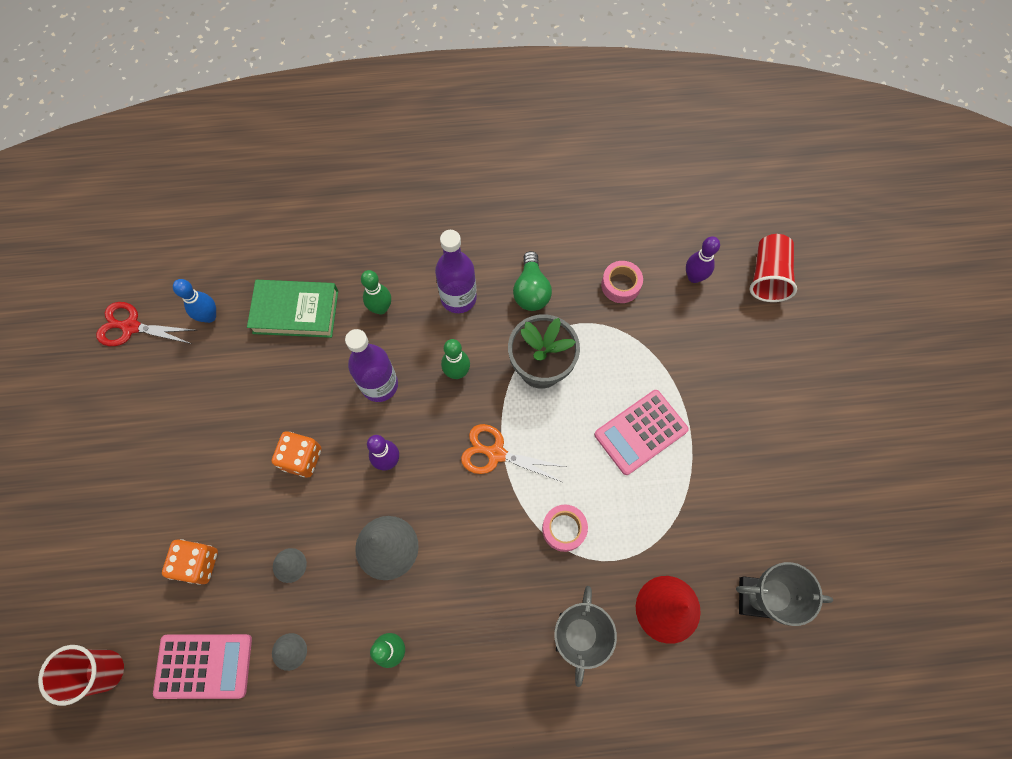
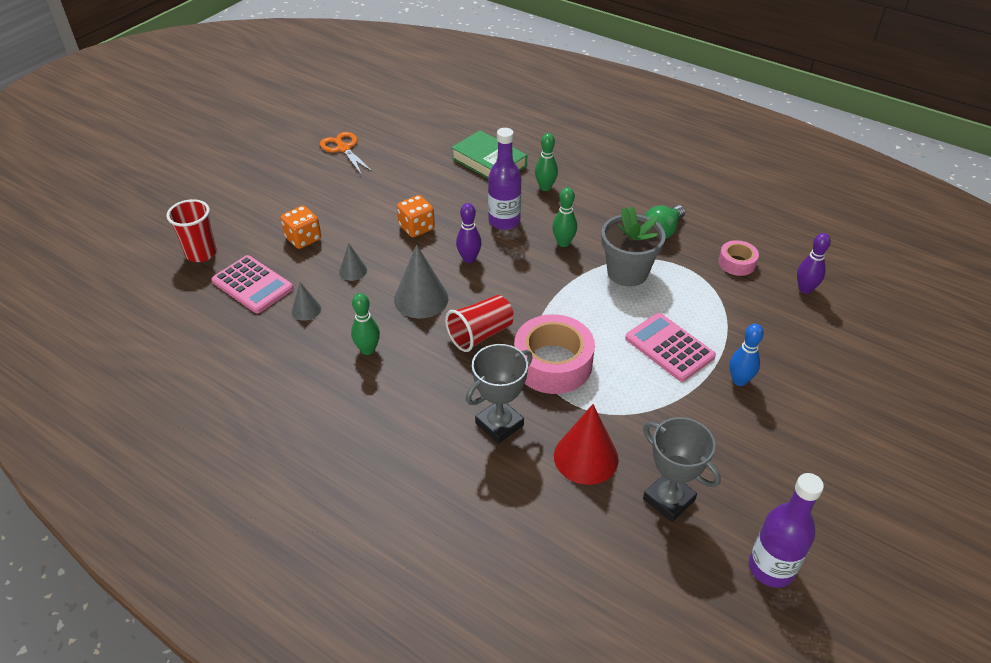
camera: 40 degrees right, 25 degrees down
(131, 327) = (386, 121): red scissors -> none
(209, 316) = (435, 139): blue bowling pin -> blue bowling pin (739, 380)
(458, 298) = (604, 209): purple bottle -> purple bottle (771, 568)
(496, 453) = (546, 297): orange scissors -> orange scissors (343, 149)
(564, 529) = (553, 363): pink tape -> pink tape, size x1.90
(640, 432) = (669, 347): pink calculator -> pink calculator turned 45 degrees clockwise
(767, 276) = (874, 321): red cup -> red cup (480, 334)

